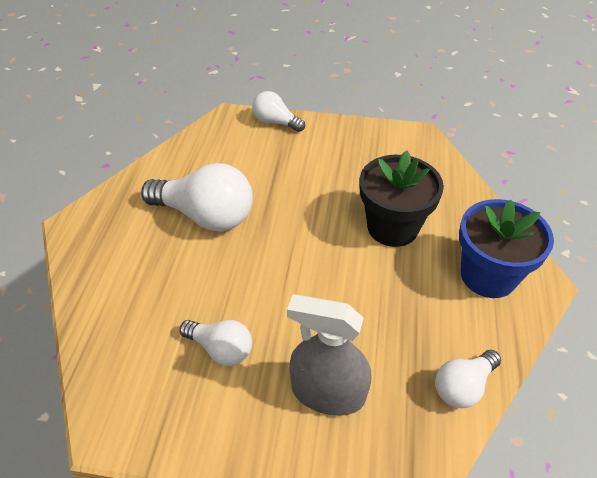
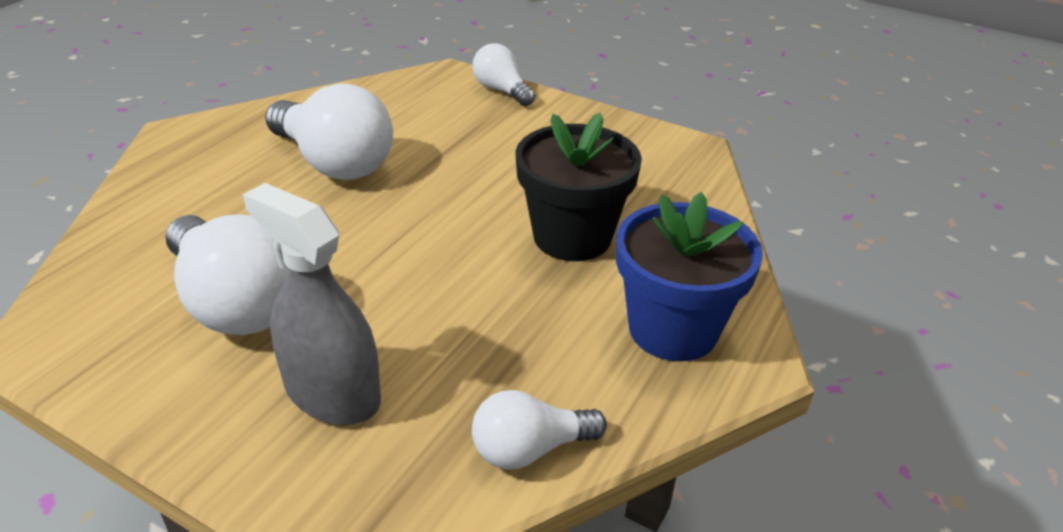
camera: 20 degrees right, 10 degrees down
(221, 349) = (236, 302): white light bulb -> white light bulb, size x1.78

